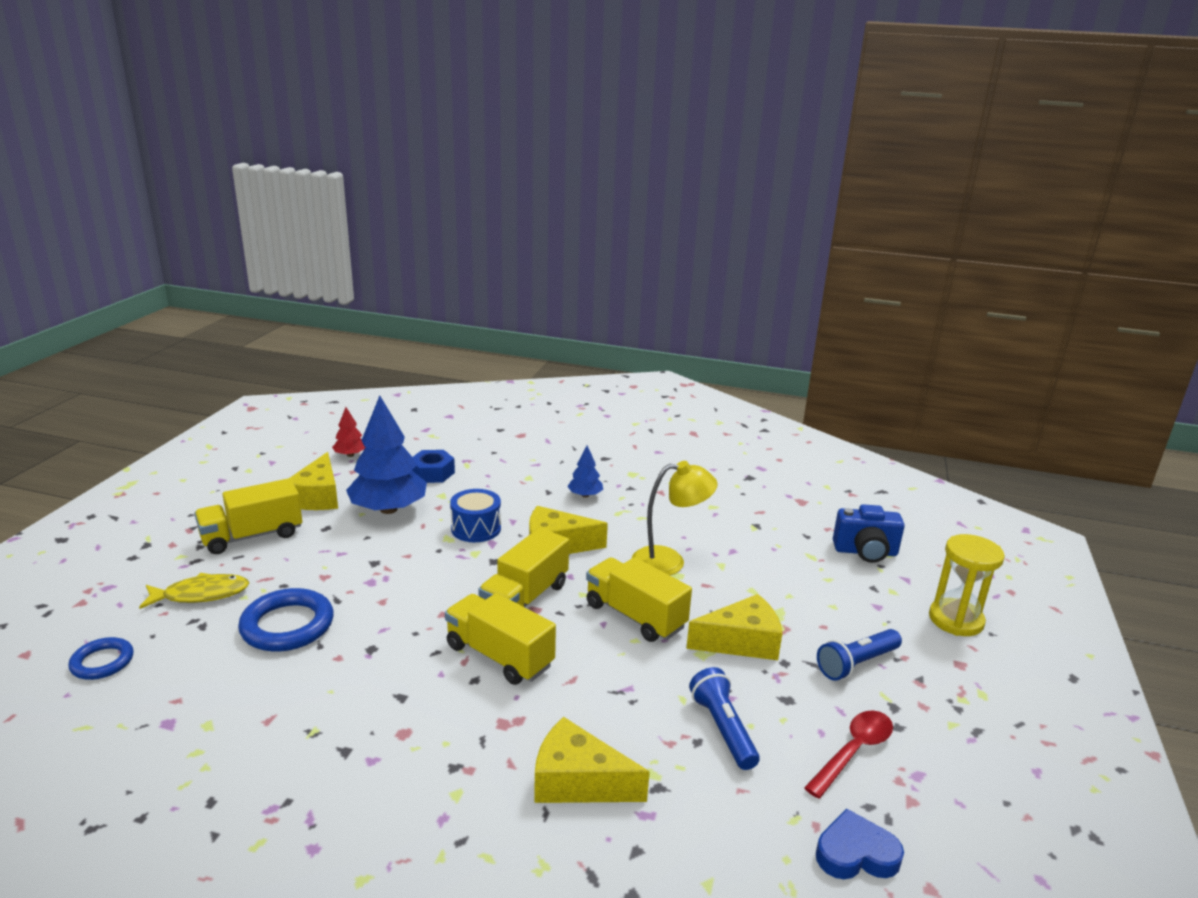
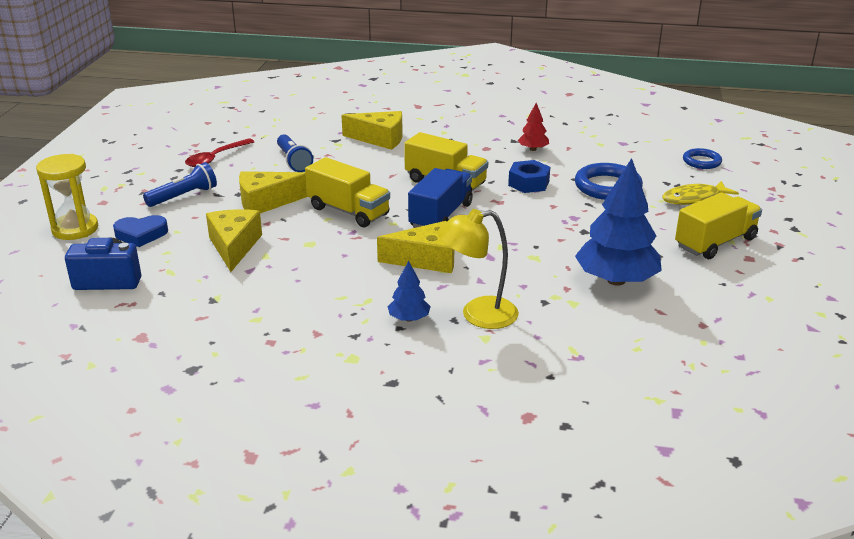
camera: 175 degrees right, 5 degrees up
(317, 497) = (703, 287): yellow cheese -> yellow cheese (234, 246)
(350, 455) = (731, 349): red tree -> red tree (533, 149)
(432, 473) = (606, 331): blue nut -> blue nut (528, 183)
(476, 528) = (513, 268): blue drum -> none
(525, 598) = (441, 216): yellow truck -> blue truck
(669, 561) = (315, 254): yellow lamp -> yellow lamp (478, 315)
(856, 853) = (238, 128): blue heart -> blue heart (141, 234)

